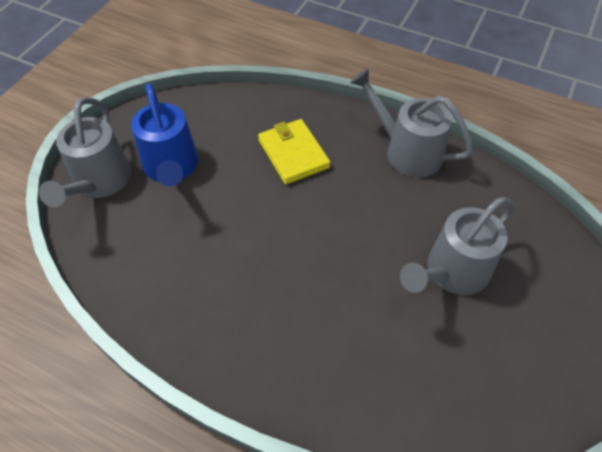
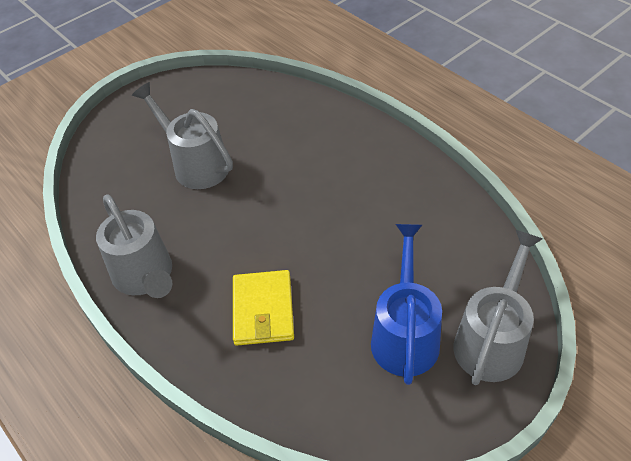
camera: 155 degrees left, 5 degrees down
(451, 273) = (195, 164): grey watering can -> grey watering can turned 120 degrees counterclockwise

